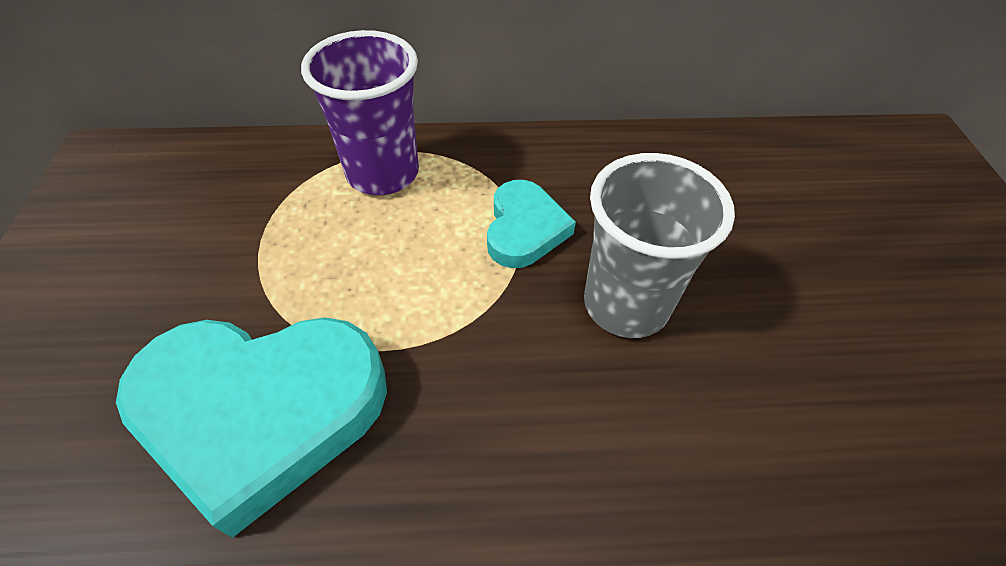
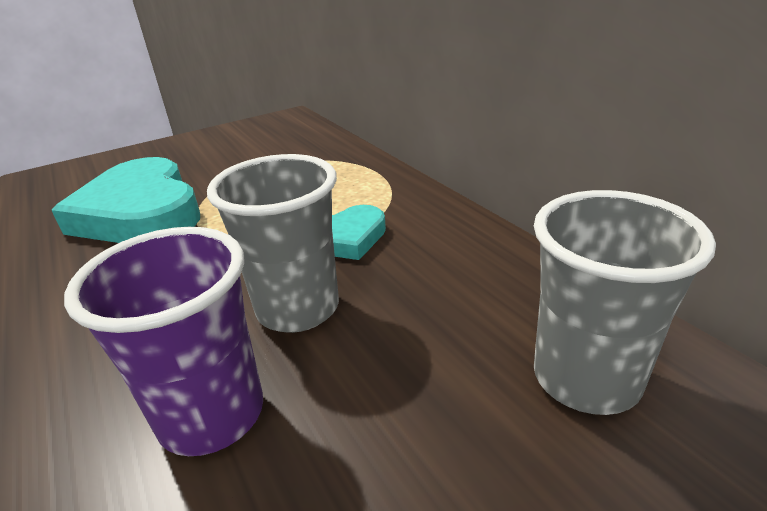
camera: 65 degrees right, 20 degrees down
(383, 173) = (349, 175): purple cup -> purple cup (212, 415)
(791, 185) = (586, 378): none -> grey cup

